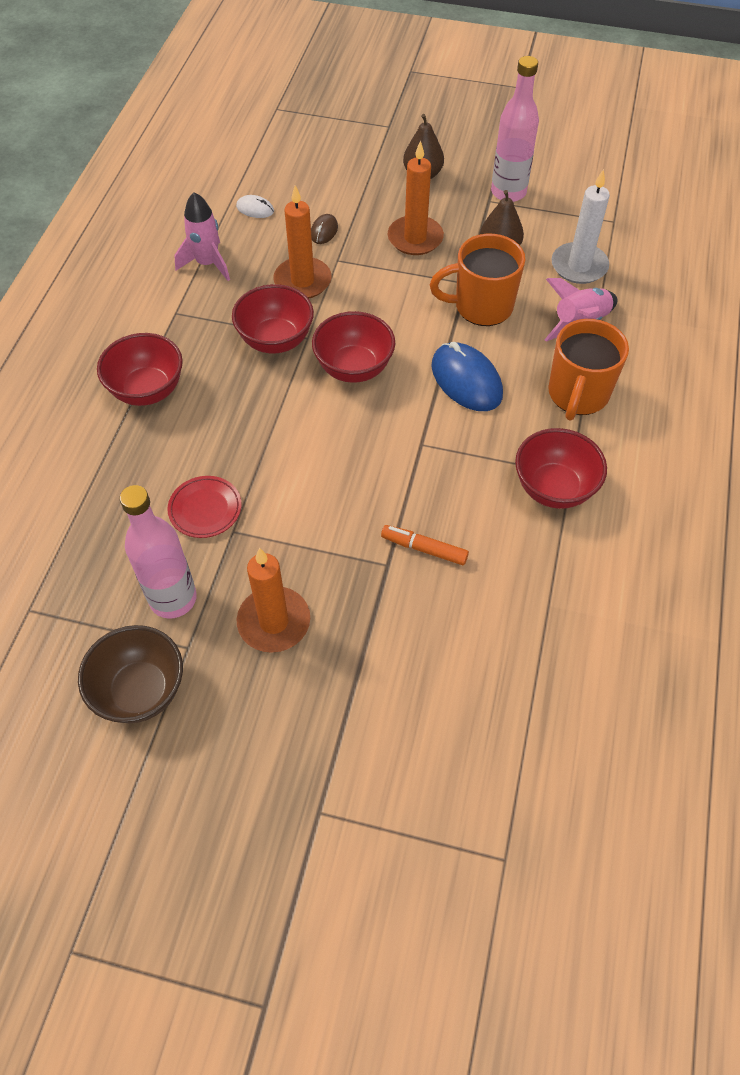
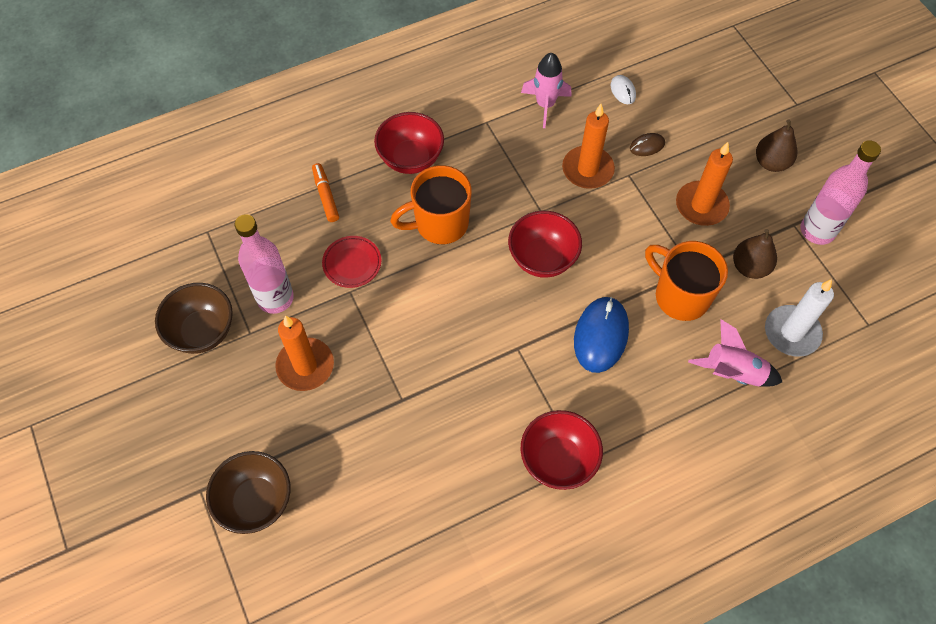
camera: 50 degrees right, 5 degrees up
(276, 340) = (520, 195): red bowl -> none
(379, 765) = (256, 501): none -> brown bowl
(424, 549) = (434, 412): orange marker -> orange marker (326, 196)
(577, 394) = (660, 418): orange mug -> orange mug (440, 224)

